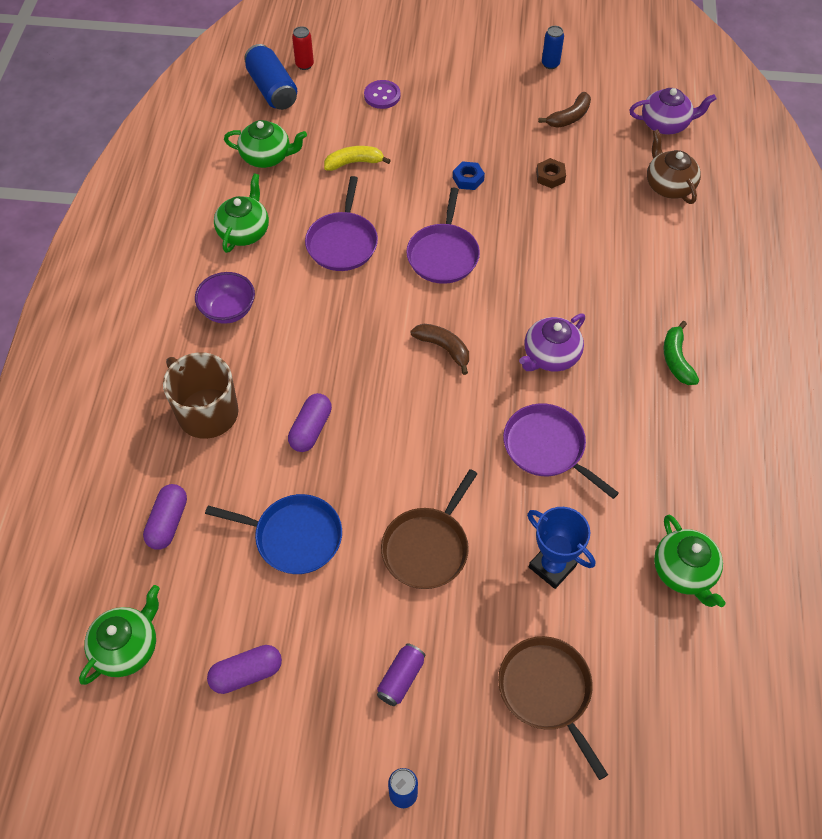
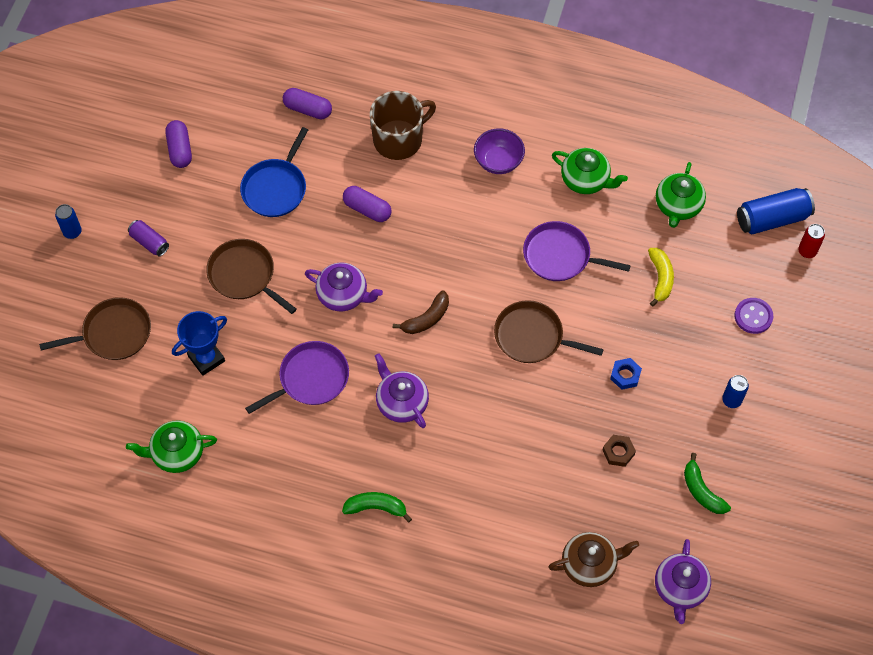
camera: 100 degrees right, 5 degrees up
(127, 647) = (218, 82): green teapot -> none
(431, 434) = (343, 295): none -> purple teapot
(443, 254) = (532, 337): purple pan -> brown pan
(550, 64) = (788, 491): blue can -> blue can (731, 400)
(569, 117) = (701, 491): brown banana -> green banana

